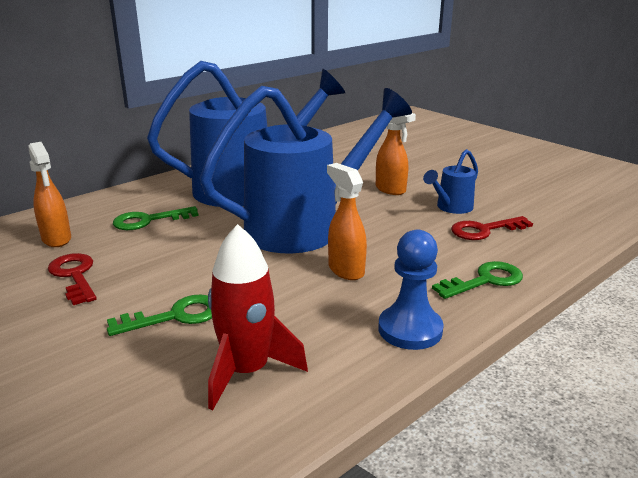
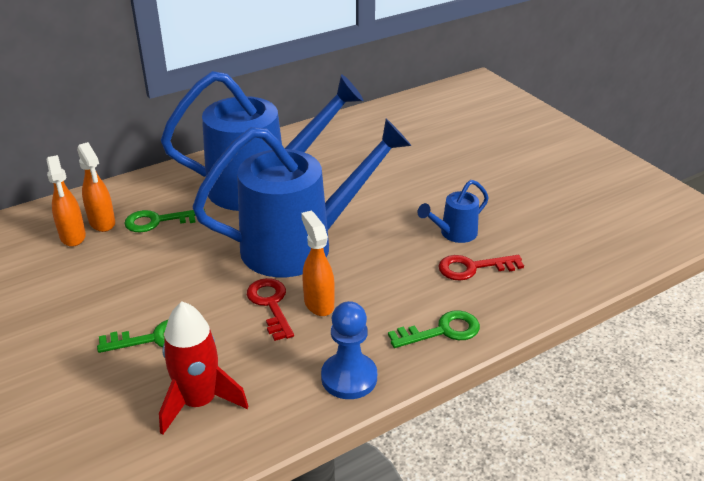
camera: 10 degrees right, 10 degrees up
(74, 276) = (81, 282): red key -> red key (270, 304)
(391, 190) = (403, 202): orange spray bottle -> orange spray bottle (102, 223)

